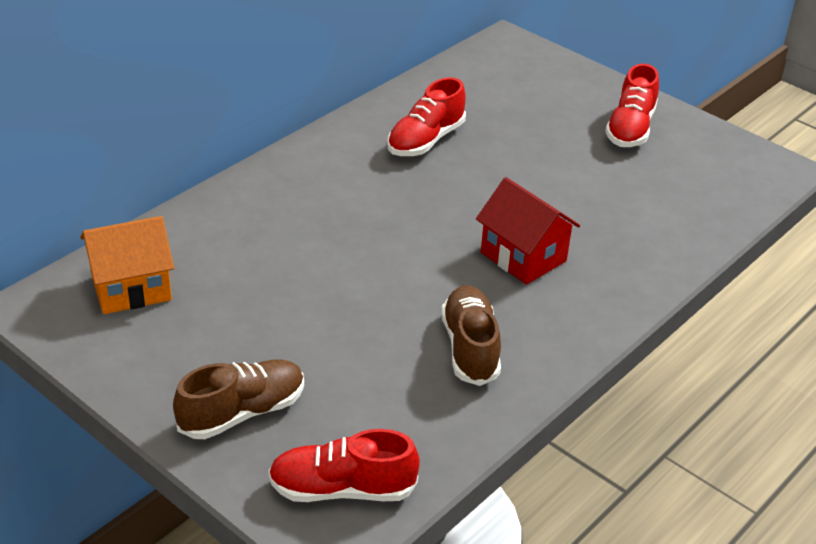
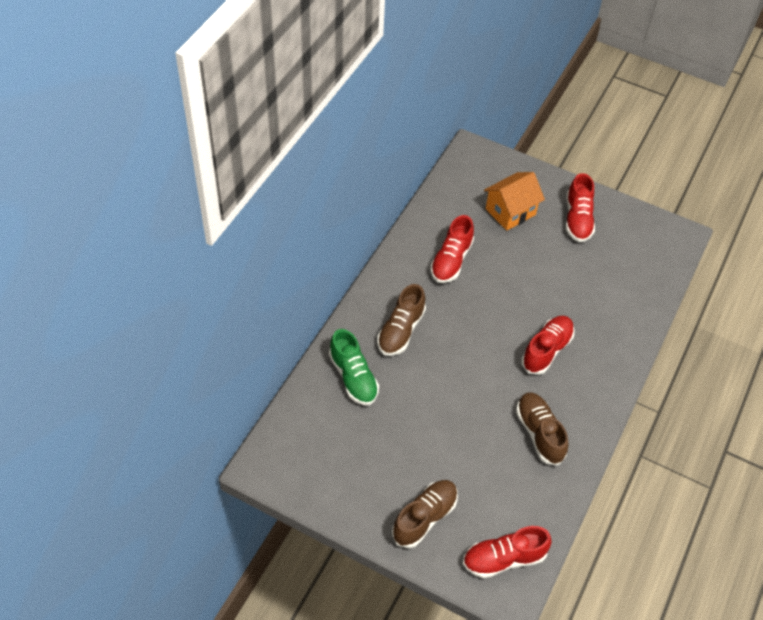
camera: 15 degrees left, 15 degrees up
(131, 288) = (315, 436): orange house -> orange house (510, 212)
(221, 235) = (353, 377): none -> green shoe
(316, 199) = (401, 330): none -> brown shoe
(523, 257) = (546, 350): red house -> red shoe

